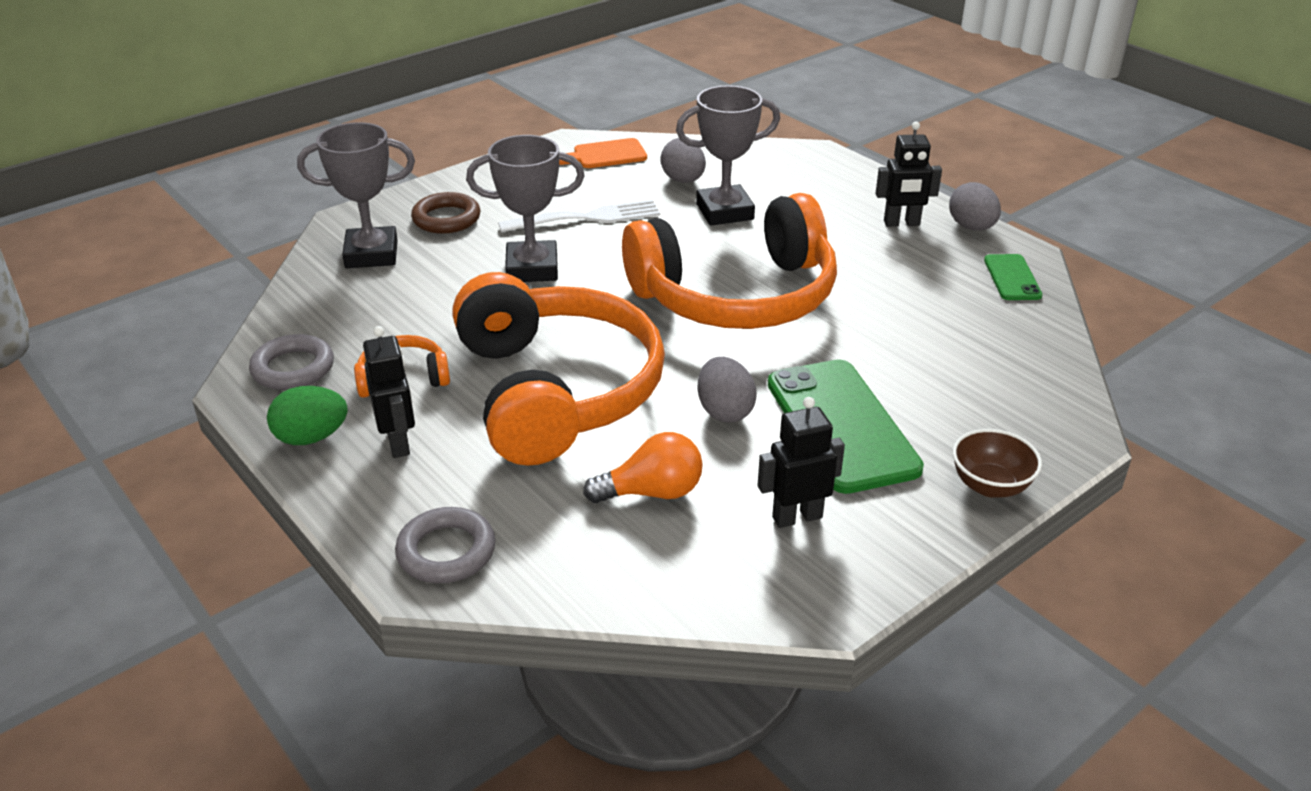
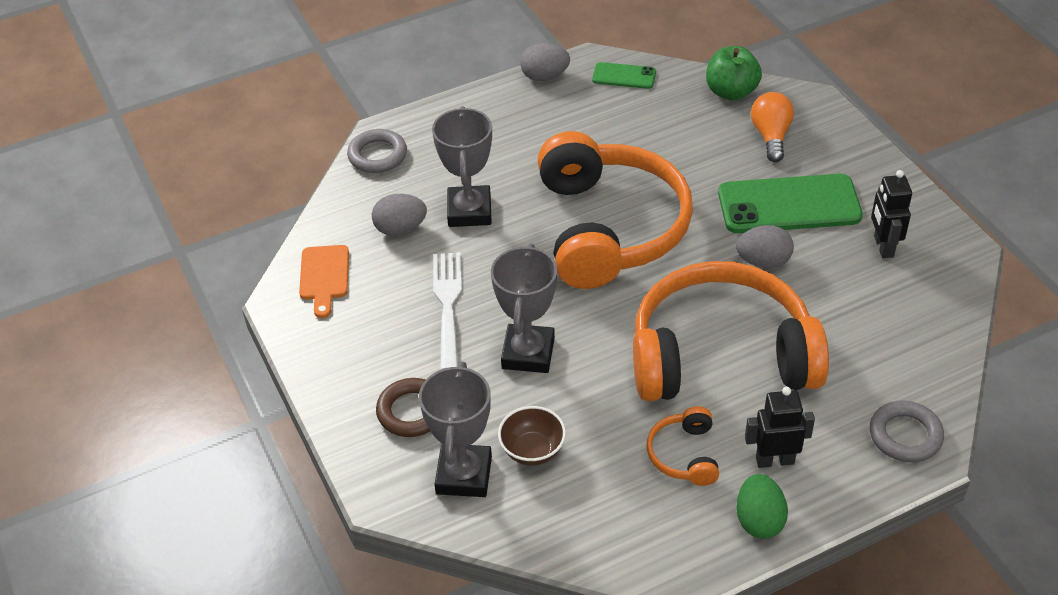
camera: 75 degrees left, 10 degrees up
(293, 368) = (653, 537): grey ring -> grey ring (377, 155)
(652, 492) = (851, 315): orange light bulb -> orange light bulb (771, 136)
(901, 223) = (526, 112): black robot -> none
(990, 486) = (860, 152): brown bowl -> brown bowl (532, 451)
(1042, 360) = (731, 92): none -> green apple

